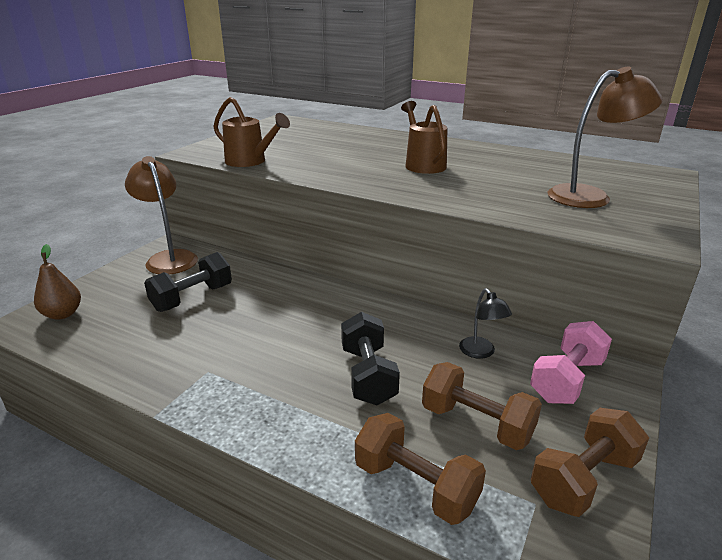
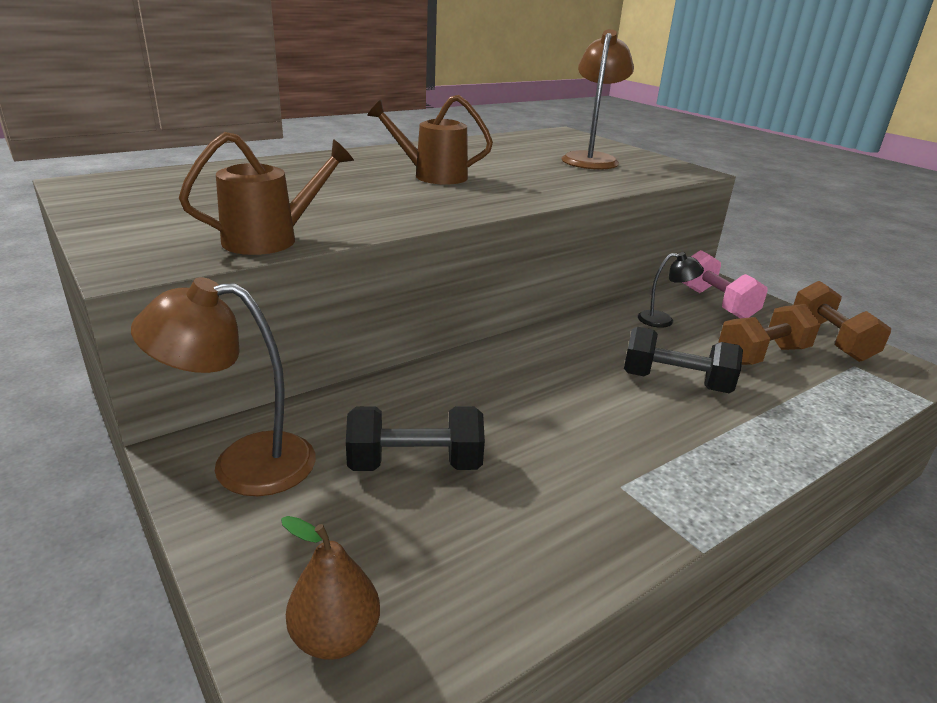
camera: 65 degrees left, 0 degrees up
(192, 298) = (415, 464): black dumbbell -> black dumbbell turned 75 degrees counterclockwise
(415, 486) = (836, 406): brown dumbbell -> none

